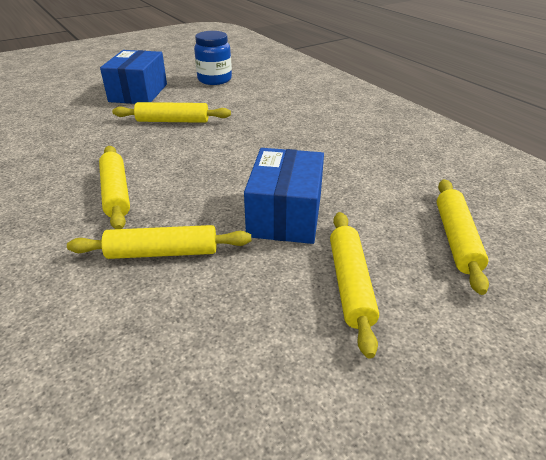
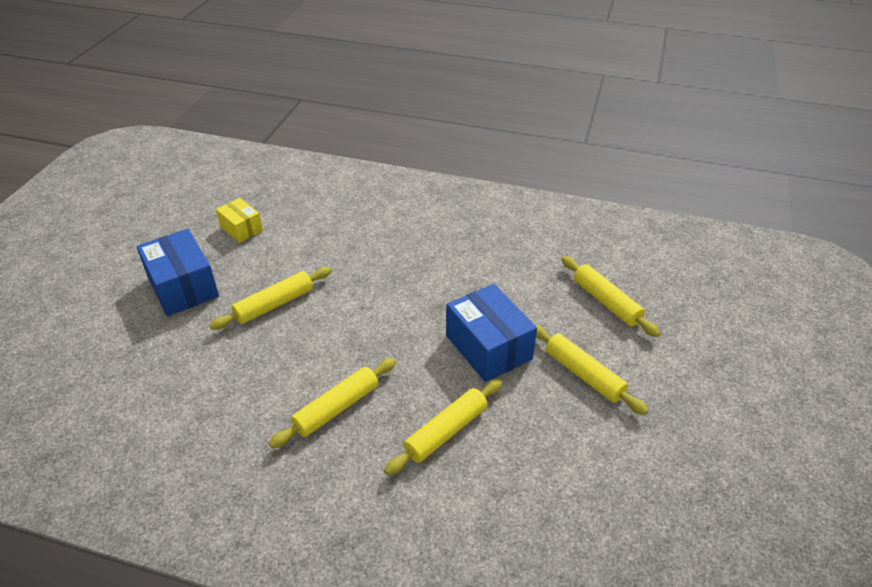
camera: 40 degrees left, 5 degrees up
(116, 193) = (337, 408): yellow rolling pin -> yellow rolling pin turned 75 degrees counterclockwise
(214, 80) = (241, 228): blue jar -> yellow box

